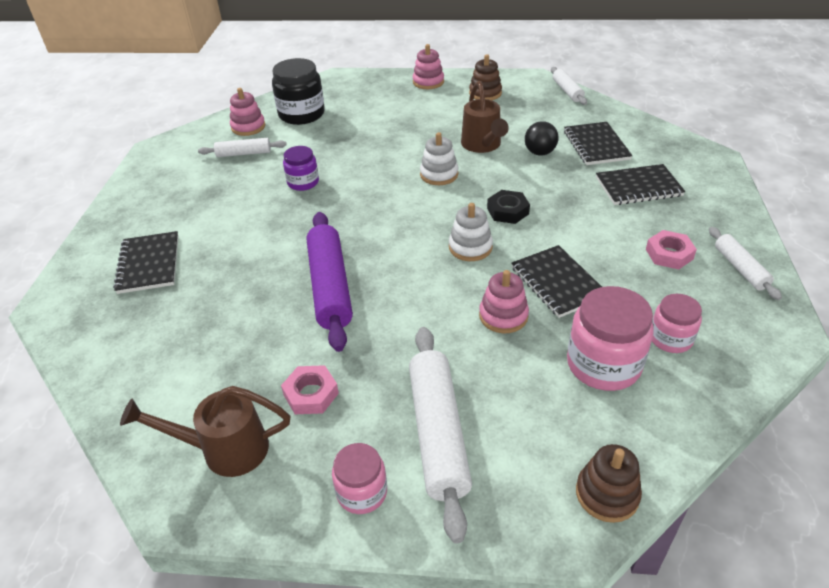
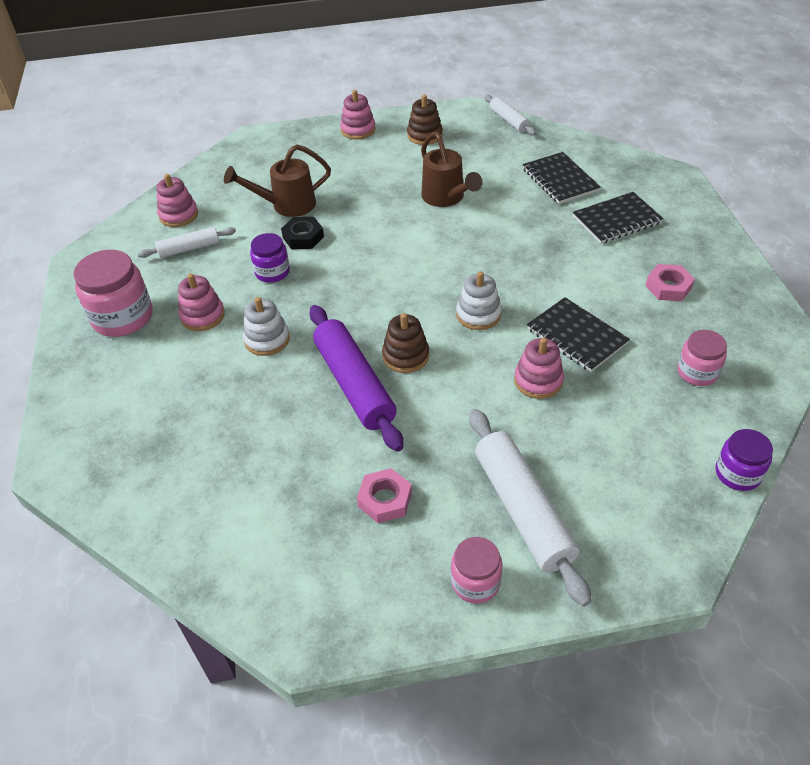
camera: 15 degrees left, 5 degrees up
(149, 264) = (144, 397): black notebook -> none
(225, 449) = (324, 574): brown watering can -> brown watering can (287, 205)
(228, 208) = (202, 316): none -> pink stacking toy
(301, 114) = (233, 190): black jar -> none
(439, 174) = (414, 239): white stacking toy -> white stacking toy (267, 339)
(508, 211) = (500, 268): black nut -> black nut (303, 237)
(539, 153) = (507, 197): black ball -> none
(603, 364) = (647, 410): pink jar -> pink jar (123, 317)
(607, 494) = (691, 530): brown stacking toy -> brown stacking toy (405, 356)
(679, 447) = (737, 473): none -> purple jar
(740, 268) = (735, 290): white rolling pin -> none

